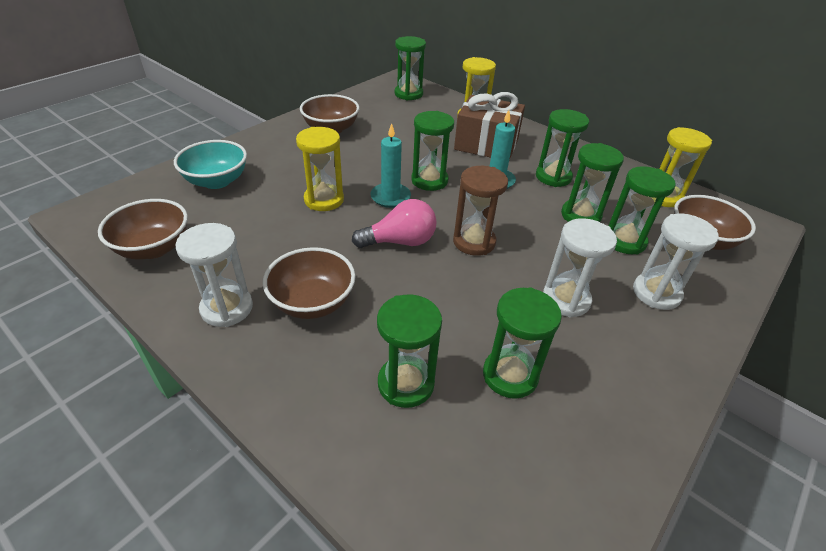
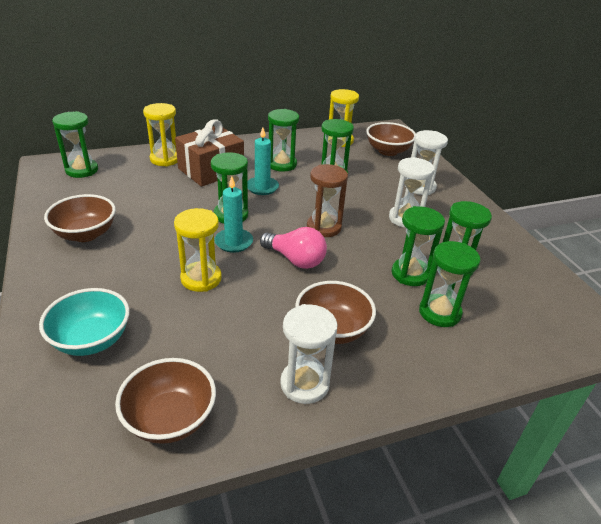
camera: 60 degrees left, 5 degrees down
(400, 242) = (295, 259): pink light bulb -> pink light bulb turned 105 degrees clockwise
(624, 241) = (369, 174): green hourglass -> green hourglass (410, 274)

